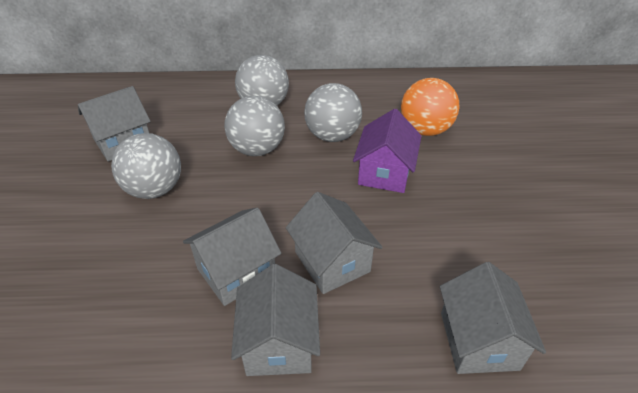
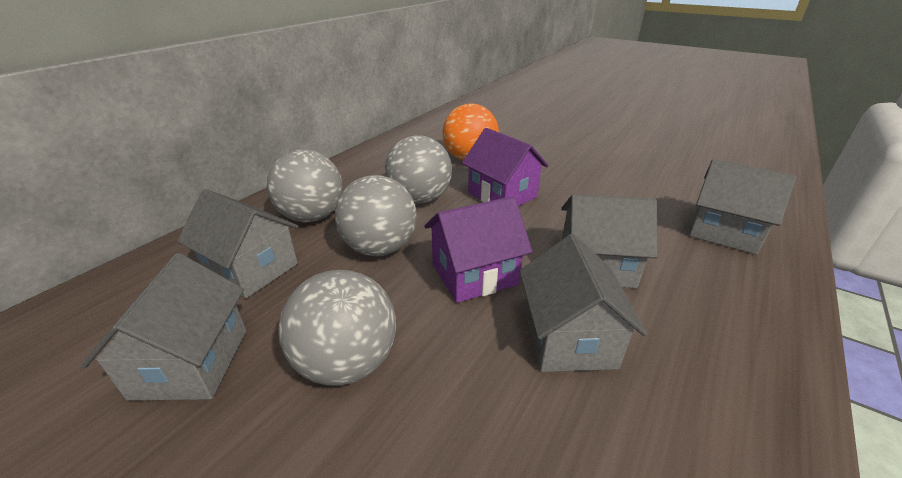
camera: 55 degrees left, 10 degrees down
(266, 202) = (474, 274): none -> purple house
(279, 342) = (692, 344): grey house -> grey house (251, 269)

